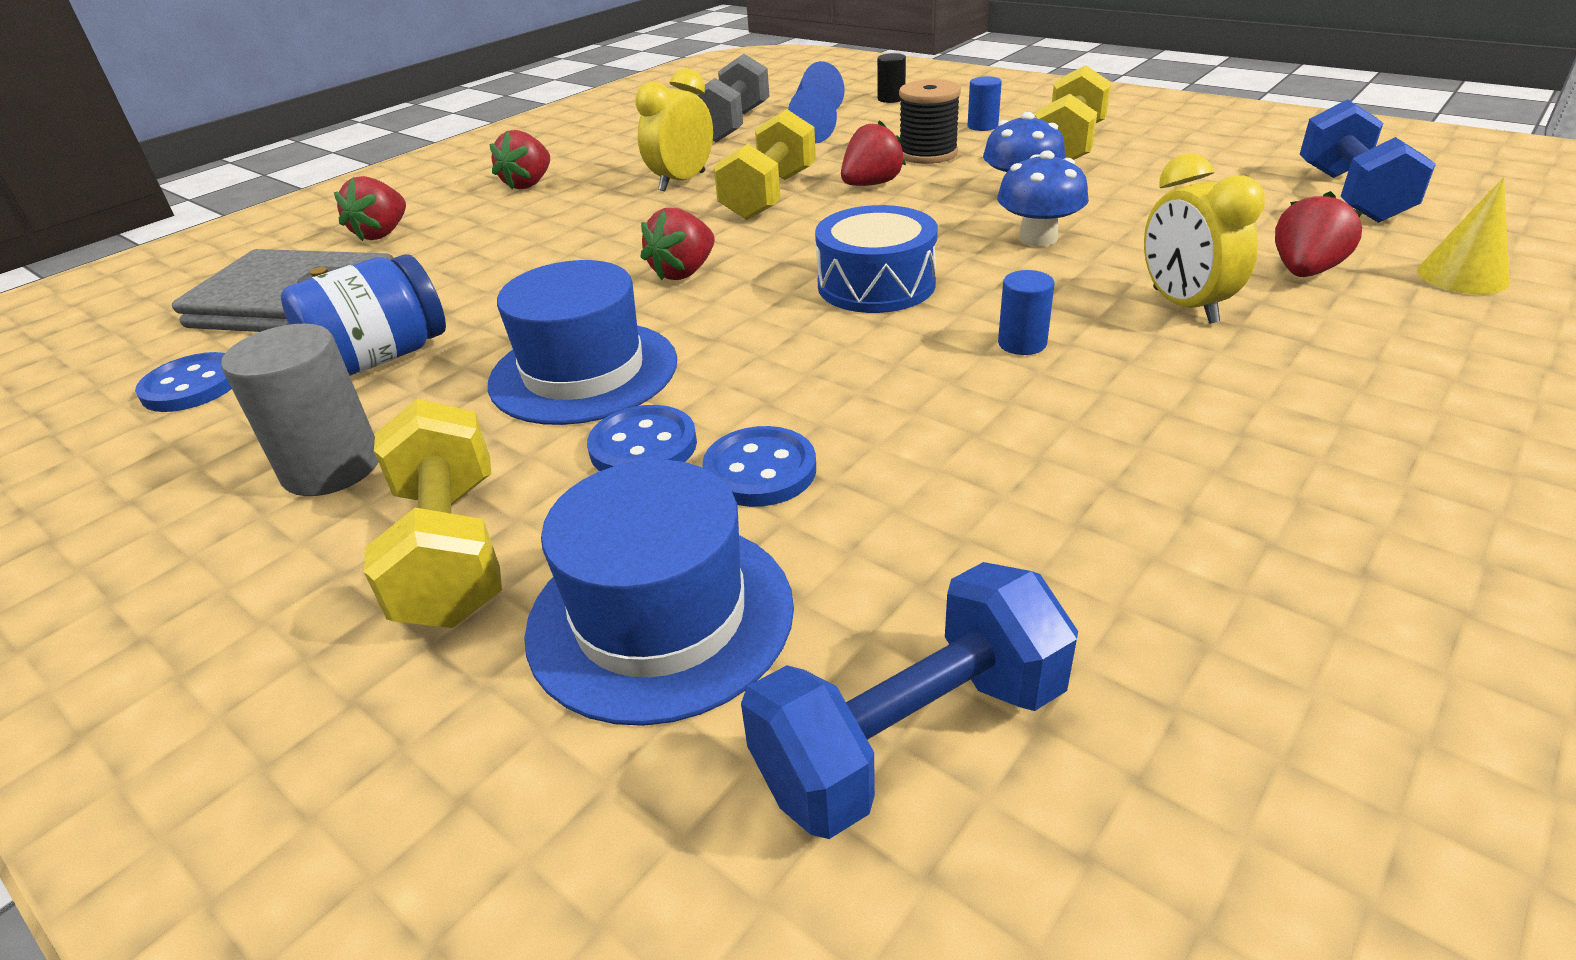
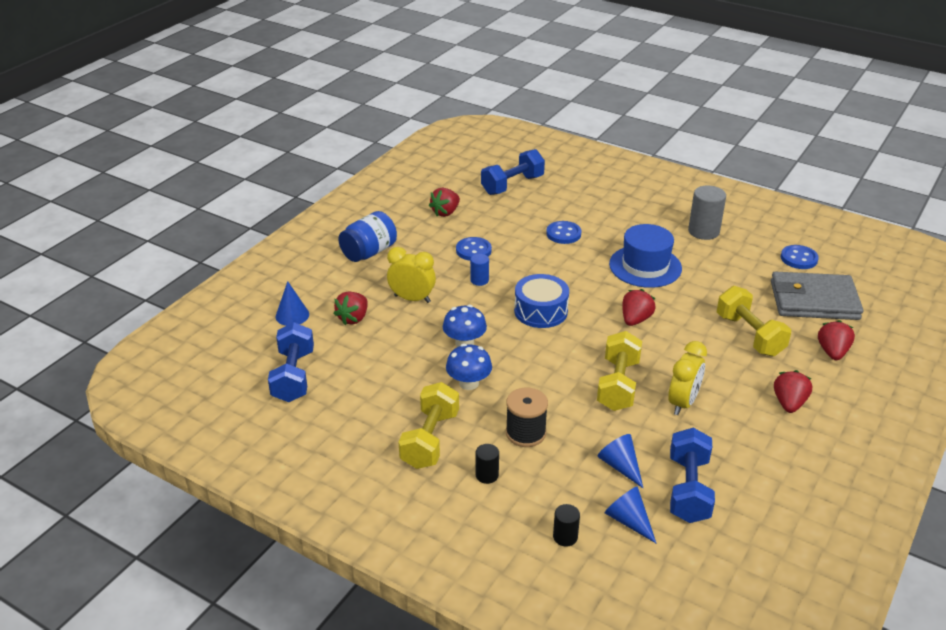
camera: 170 degrees right, 0 degrees up
(381, 358) = (735, 271): blue jar -> blue jar (369, 252)
(451, 551) = (641, 212): yellow dumbbell -> yellow dumbbell (749, 335)
(643, 446) = (604, 240): blue button -> blue button (473, 250)
(660, 616) = (575, 201): blue hat -> none
(733, 125) = (688, 489): grey dumbbell -> blue dumbbell
(871, 184) = (558, 395): red strawberry -> red strawberry (445, 212)
(982, 126) = (487, 475): blue cylinder -> black cylinder
(1184, 306) = (412, 299): yellow clock -> yellow clock turned 45 degrees counterclockwise
(1462, 276) = (292, 315): yellow cone -> blue cone

